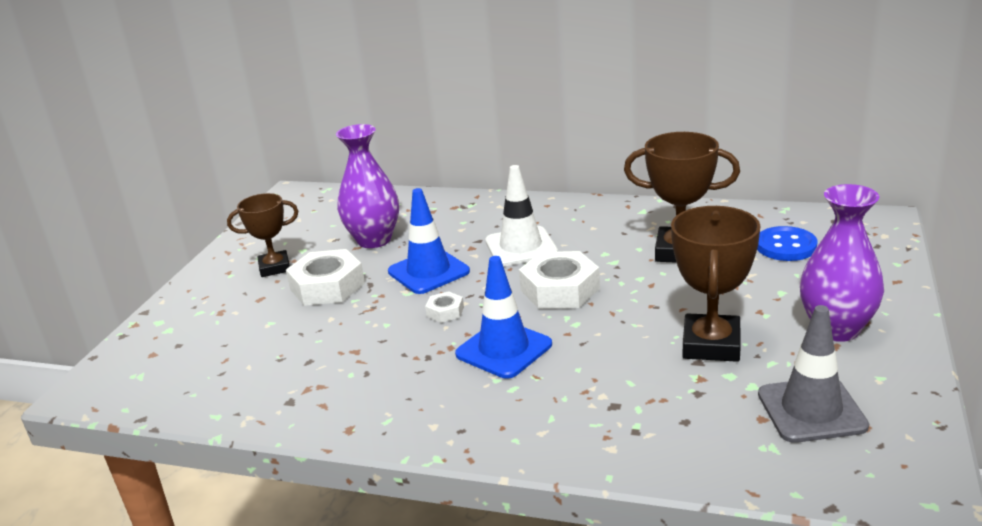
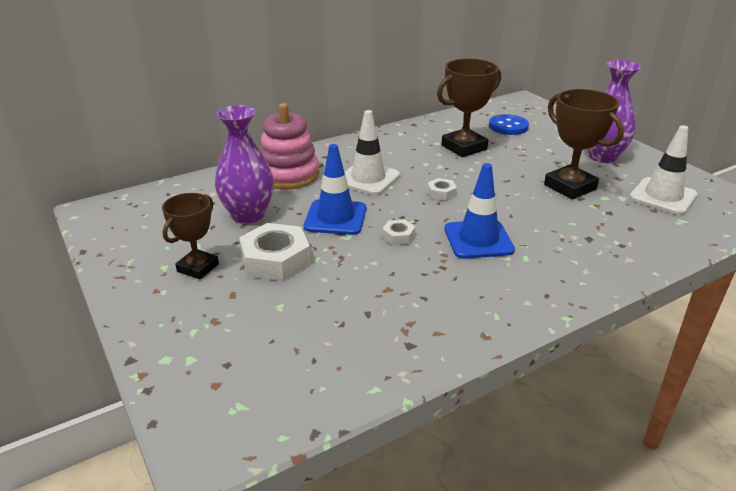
camera: 50 degrees left, 5 degrees up
(463, 216) = (288, 175): none -> pink stacking toy
(560, 289) = (441, 193): white nut -> white nut, size x0.48
(811, 410) = (663, 196): grey traffic cone -> white traffic cone

